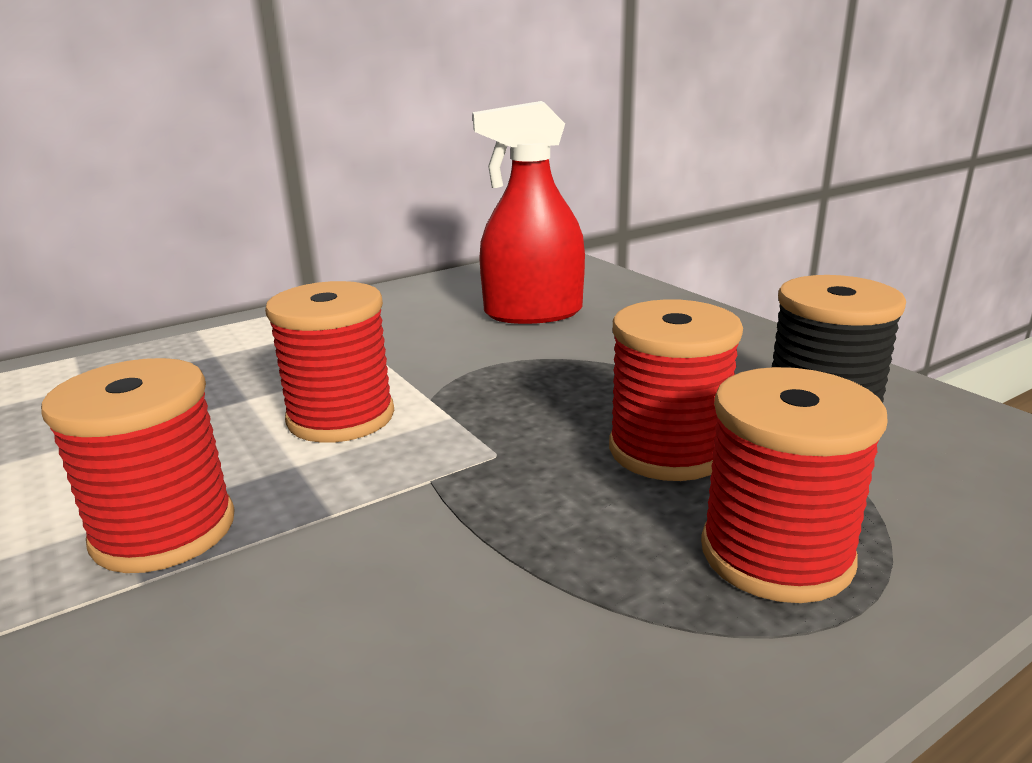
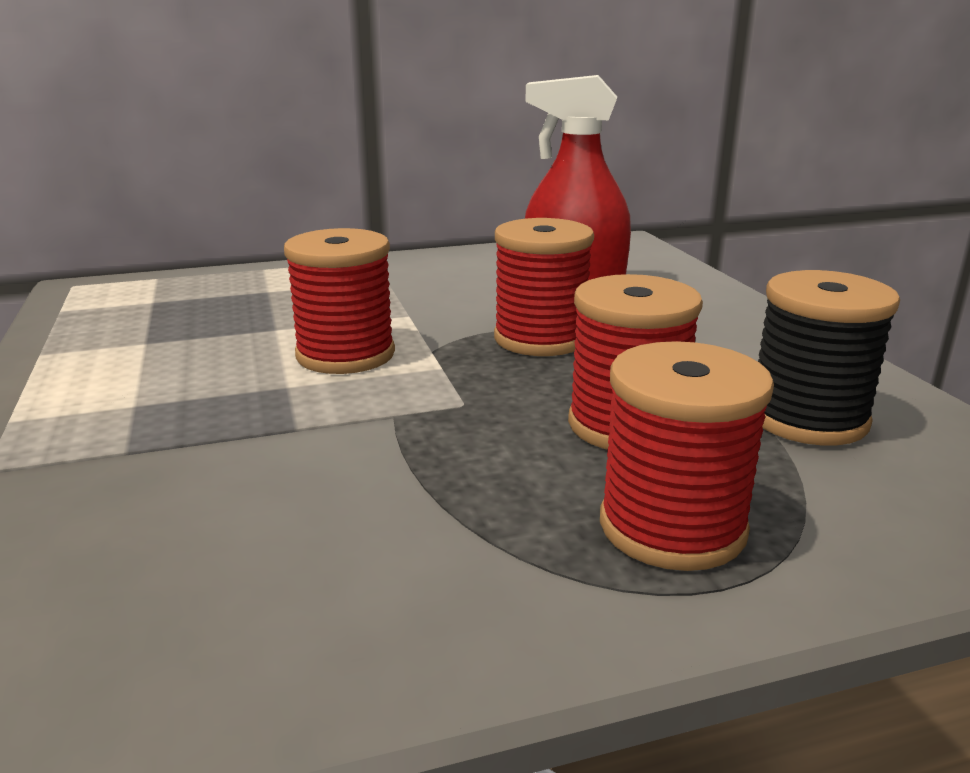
camera: 15 degrees right, 0 degrees up
(164, 531) = (161, 419): red spool -> red spool (540, 339)

